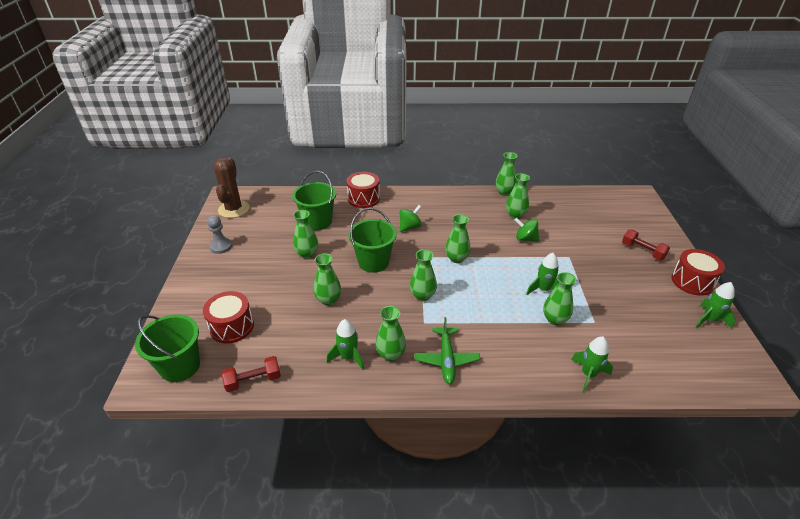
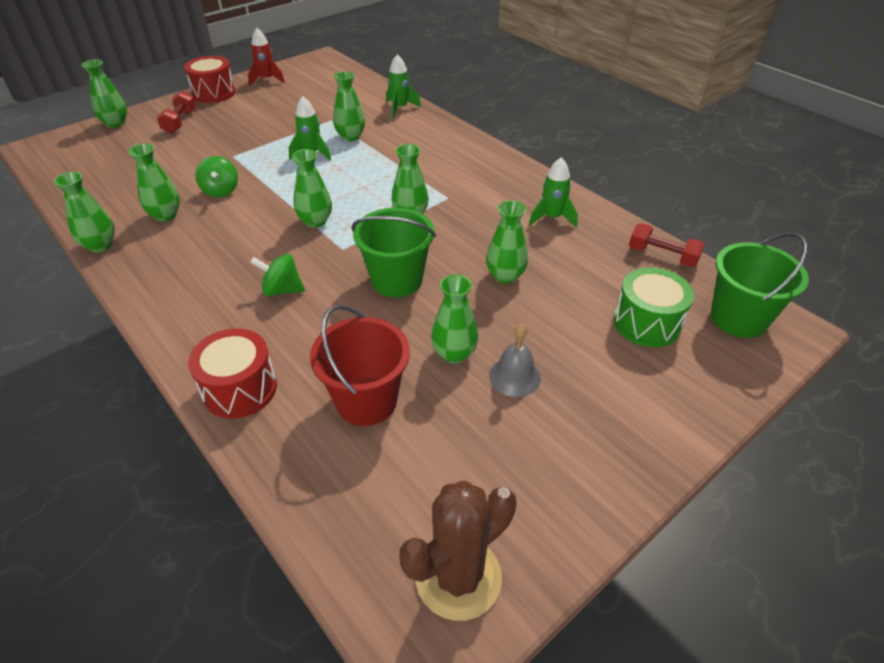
camera: 130 degrees left, 5 degrees up
(221, 246) = (565, 479): grey pawn -> none
(232, 327) = (647, 323): red drum -> green drum
(273, 263) = (514, 376): none -> grey bell
(317, 222) = (366, 401): green bucket -> red bucket
(390, 354) = (512, 197): green vase -> green vase (115, 123)
(446, 359) = (474, 168): green plane -> none
(709, 320) = (267, 79): green rocket -> red rocket

